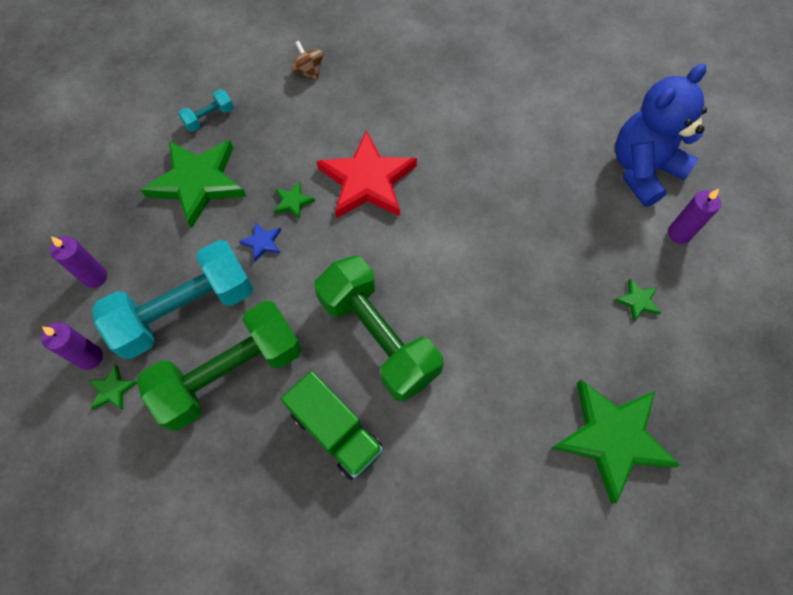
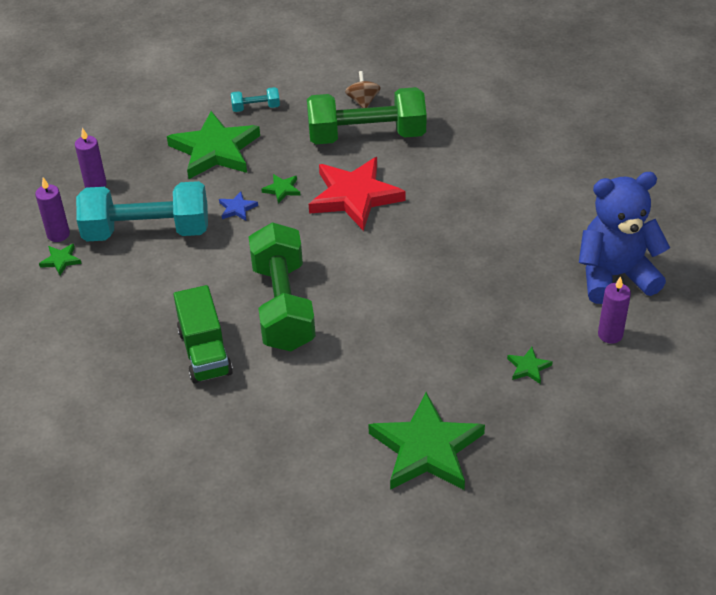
camera: 30 degrees right, 20 degrees down
(230, 373) = (152, 284): green dumbbell -> green dumbbell (366, 136)

